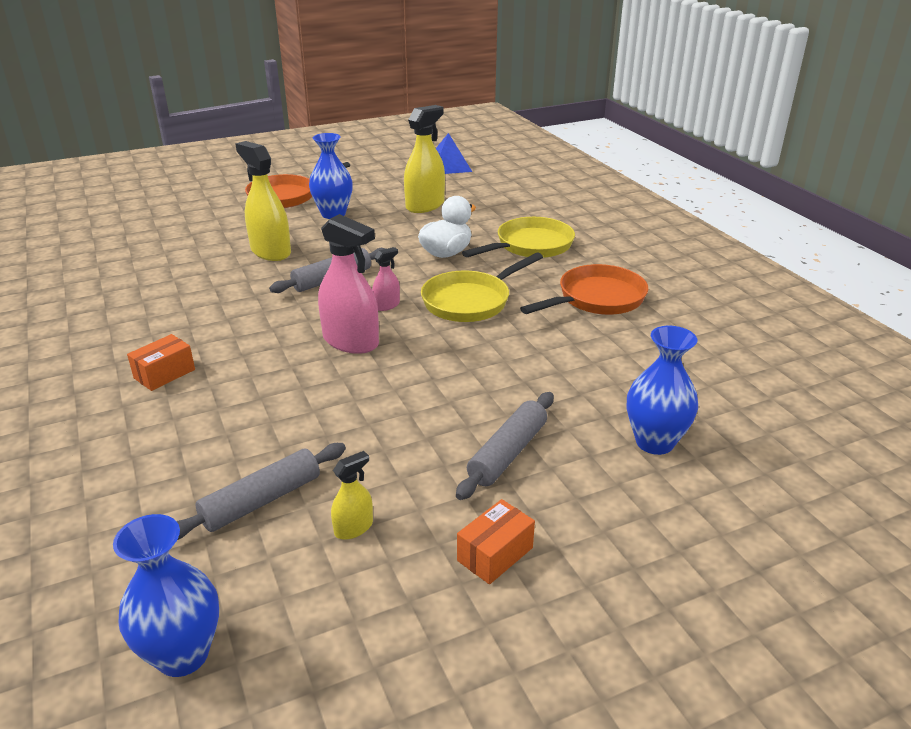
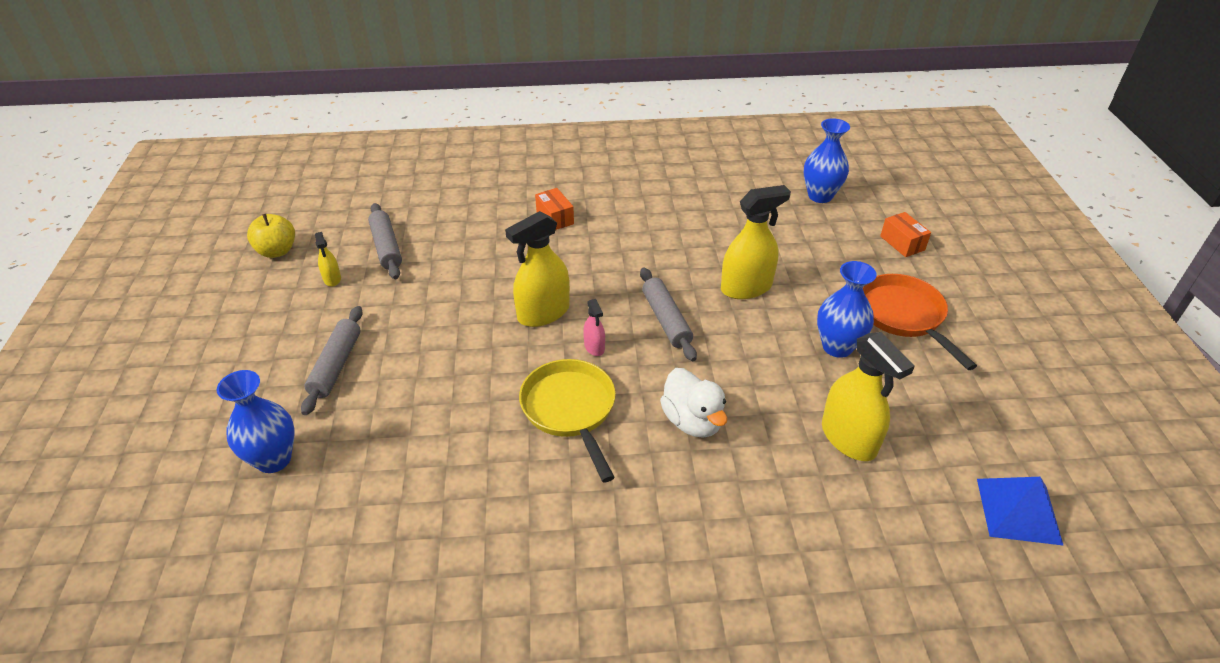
camera: 110 degrees right, 10 degrees up
(183, 654) = (302, 215): blue vase -> blue vase (820, 196)
(304, 634) = (277, 251): none -> yellow apple
(351, 341) = (543, 313): pink spray bottle -> yellow spray bottle
(495, 554) = (258, 331): orange box -> orange box (902, 243)
(508, 453) = (336, 365): grey rolling pin -> grey rolling pin turned 45 degrees clockwise
(530, 246) = (683, 512): yellow pan -> none
(596, 299) = (516, 525): orange pan -> none

